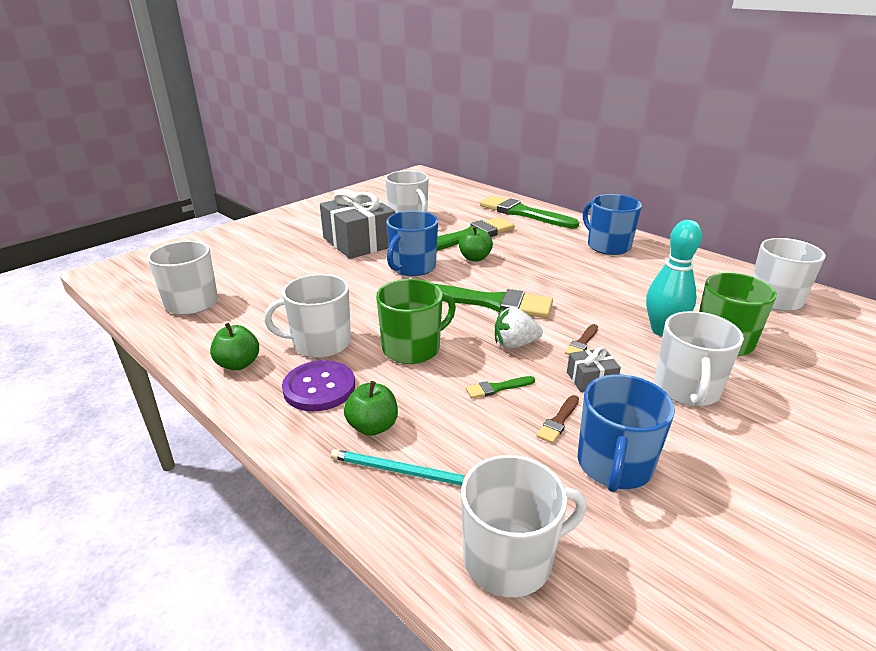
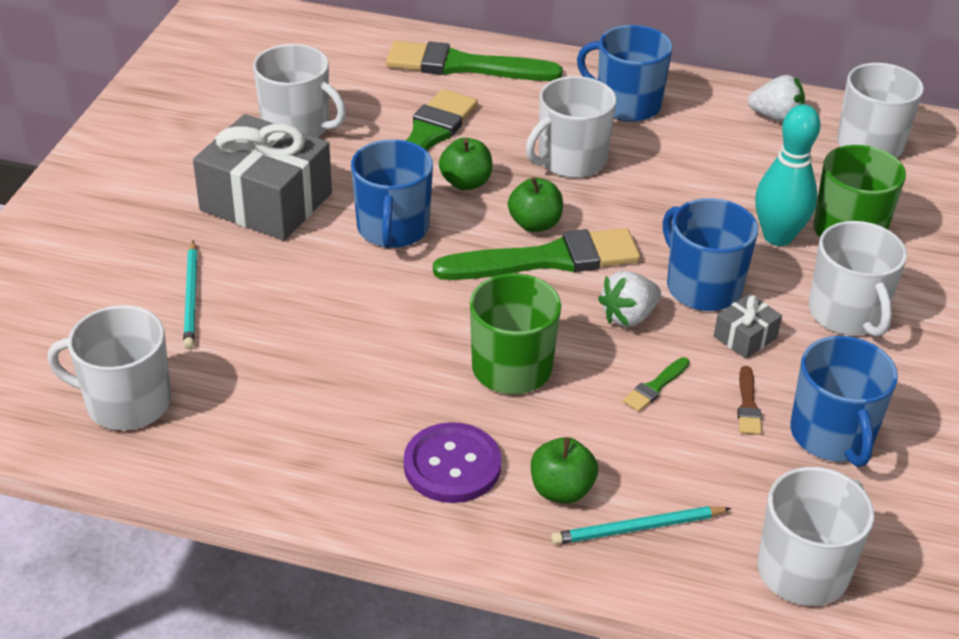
camera: 30 degrees left, 10 degrees up
(238, 364) = (313, 472): green apple -> green apple (535, 224)
(276, 269) = (191, 297): none -> turquoise pencil
(320, 343) = (389, 402): white mug -> white mug (570, 160)
(582, 343) = (702, 287): brown brush -> blue mug
(709, 271) = (776, 117): none -> white strawberry

